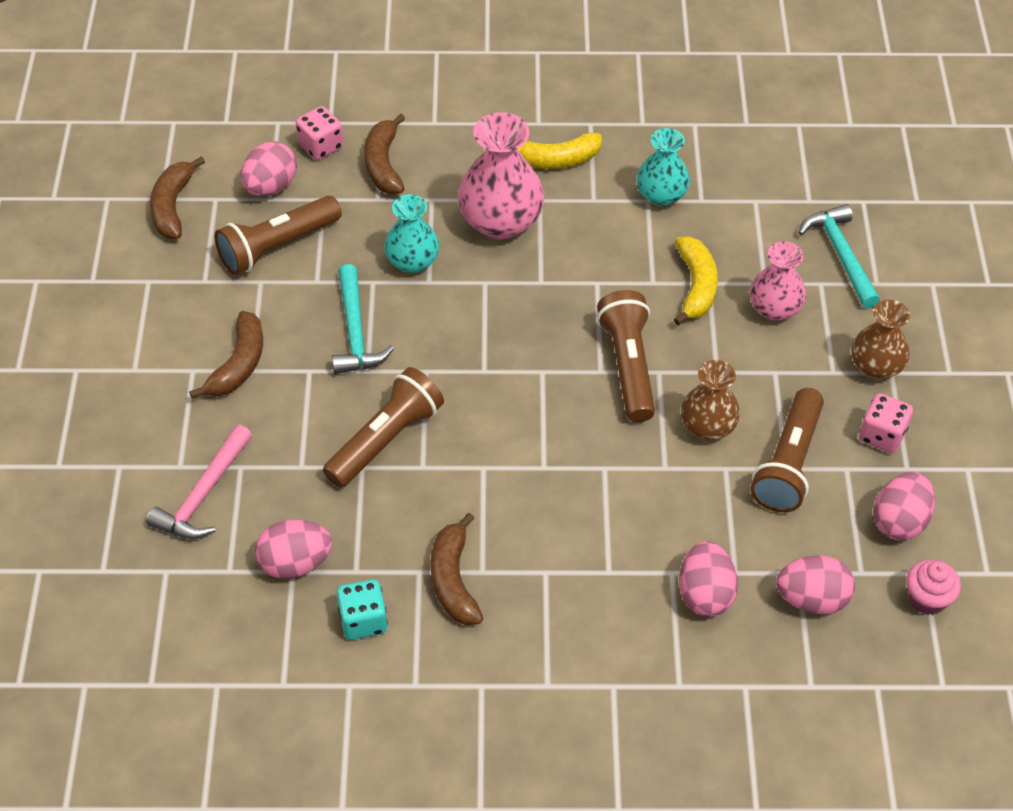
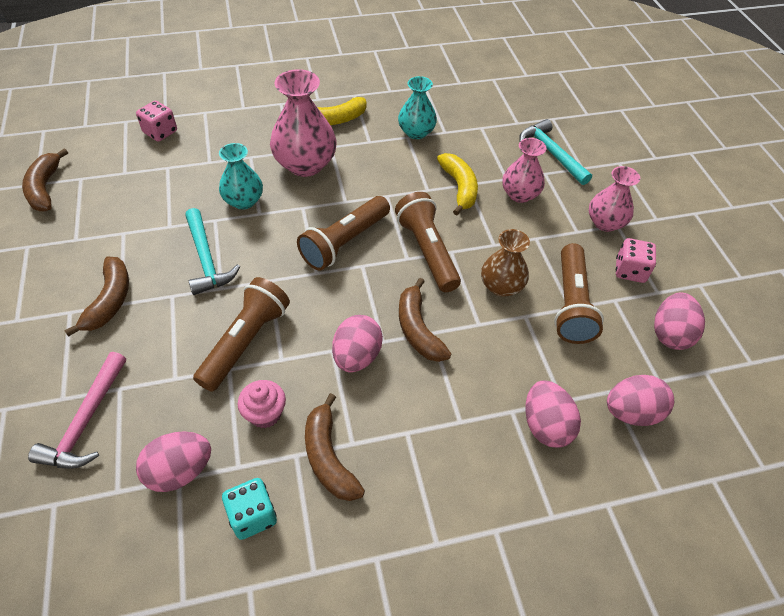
camera: 15 degrees left, 0 degrees up
(270, 187) = (124, 164): pink egg -> pink egg (357, 356)
(277, 246) = (134, 205): brown flashlight -> brown flashlight (344, 242)
(383, 164) = (210, 138): brown banana -> brown banana (418, 329)
(876, 366) = (605, 223): brown vase -> pink vase
(927, 599) = (718, 393): pink cupcake -> pink cupcake (265, 414)

